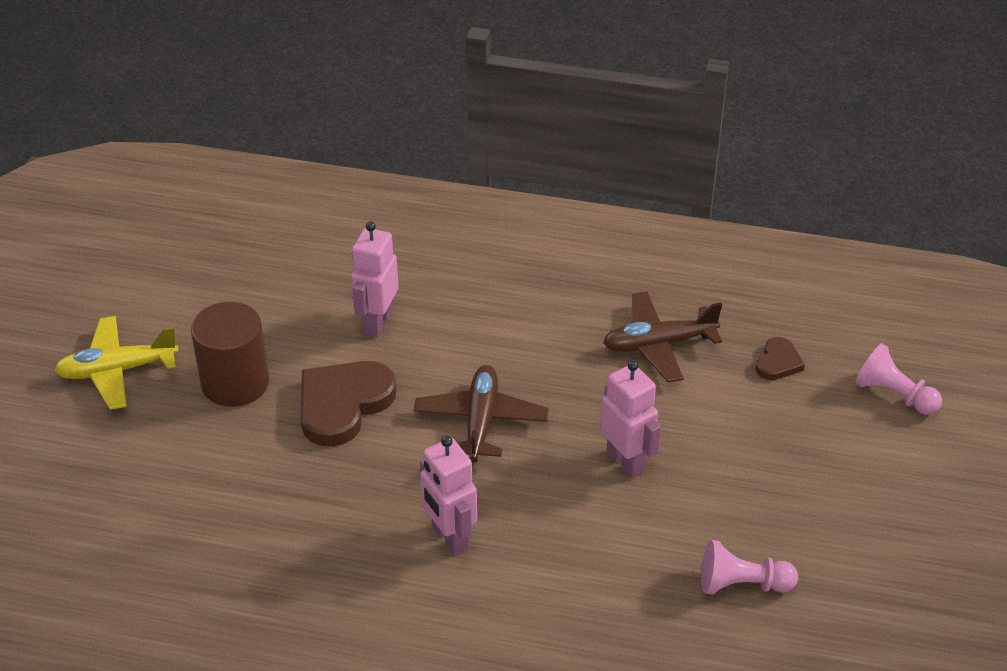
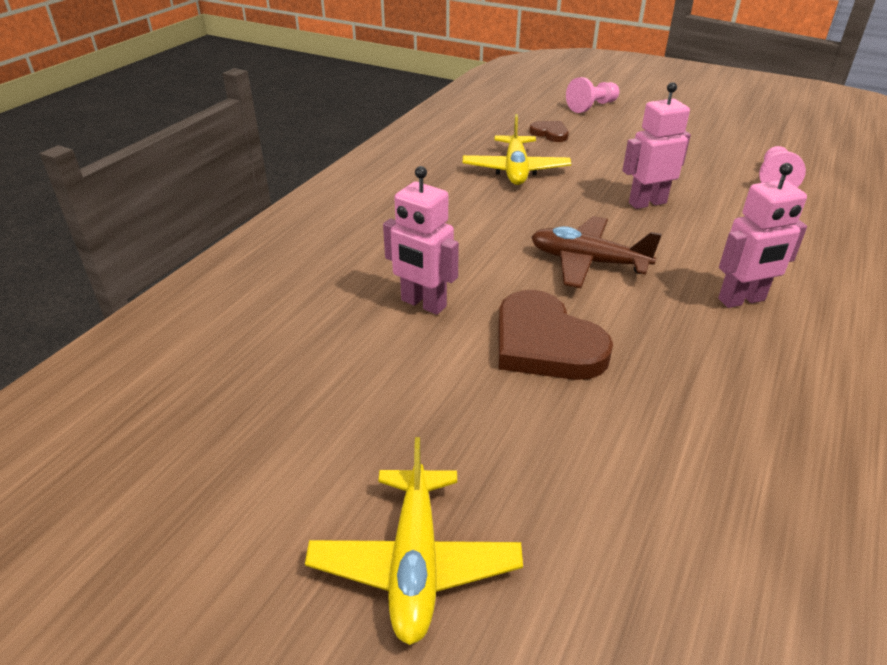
camera: 75 degrees left, 5 degrees down
(235, 383) = (483, 428): brown cylinder -> none
(658, 345) = (515, 170): brown plane -> yellow plane

